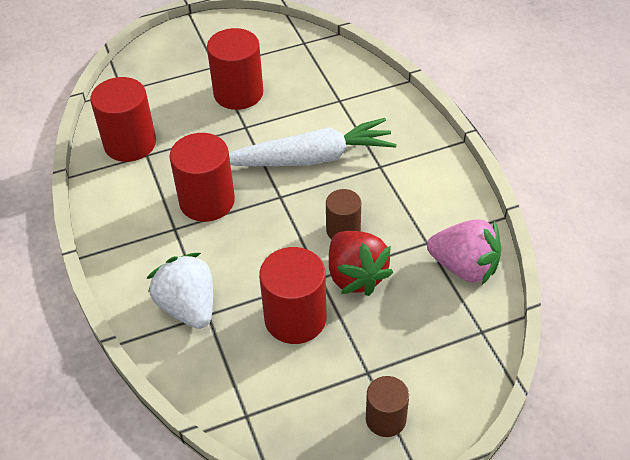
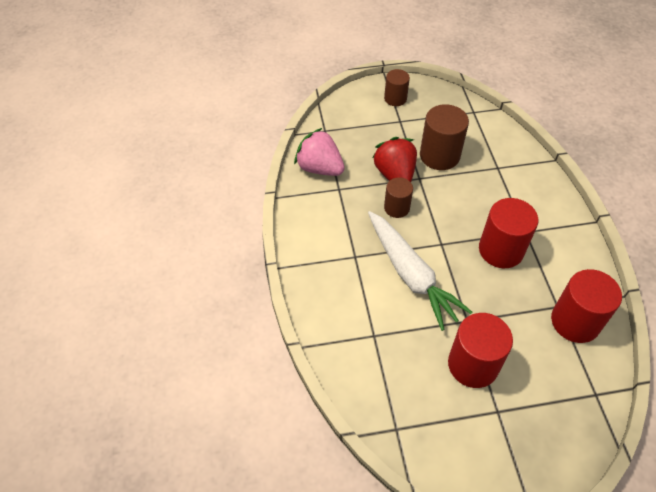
camera: 170 degrees left, 5 degrees up
(188, 307) = (511, 174): white strawberry -> none
(295, 318) = (439, 155): red cylinder -> brown cylinder
(311, 158) = (411, 275): white carrot -> white carrot turned 120 degrees counterclockwise

